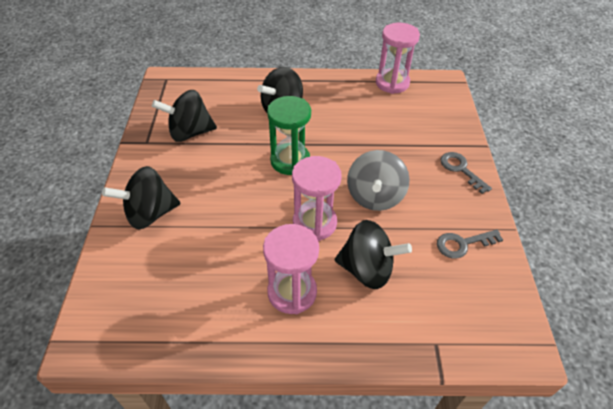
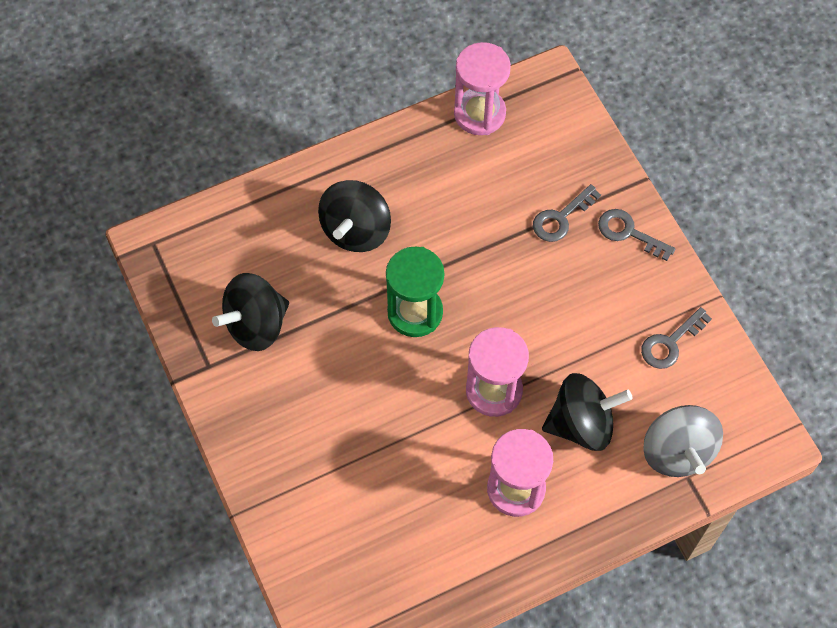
camera: 25 degrees left, 15 degrees up
(150, 214) = (292, 467): black spinning top -> none
(375, 196) = (545, 321): grey spinning top -> grey spinning top (677, 451)
(416, 146) = (561, 218): none -> grey key

